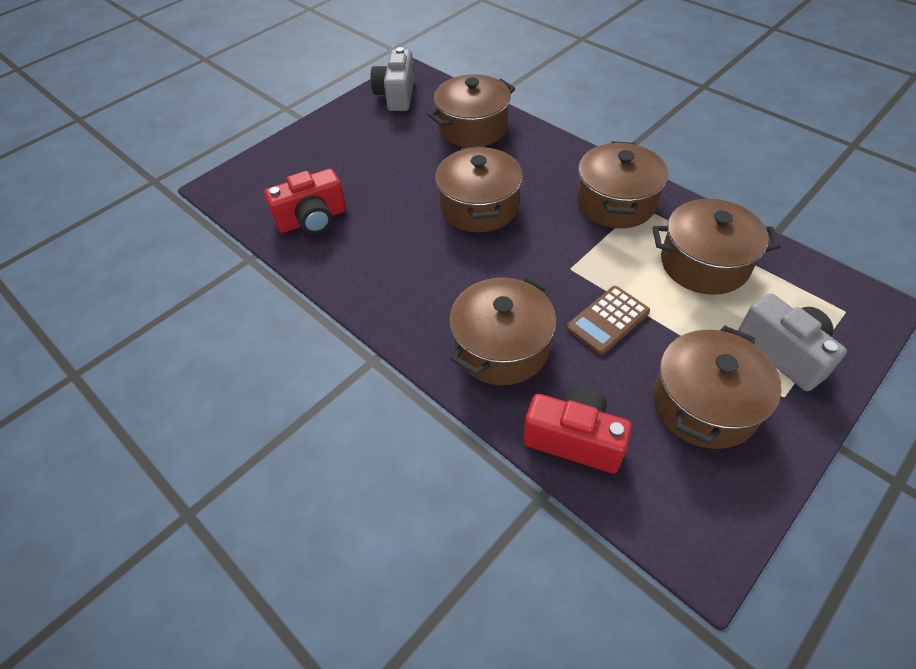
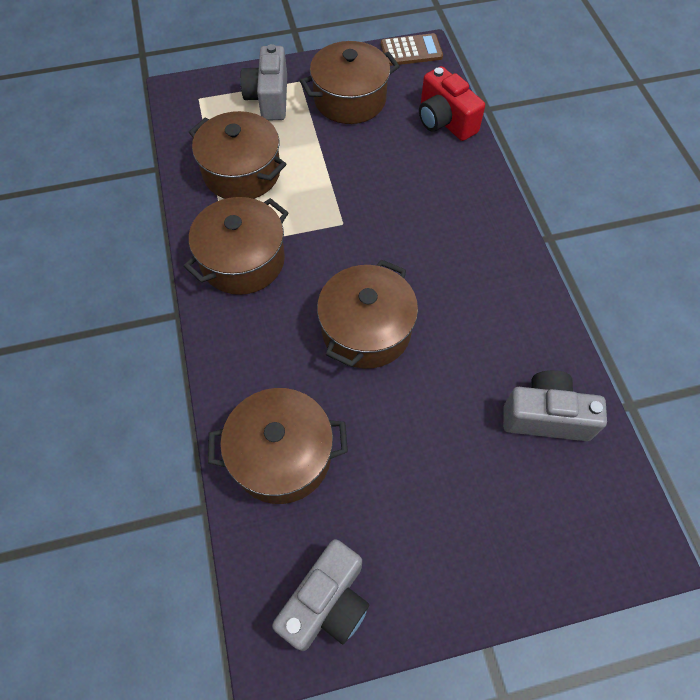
camera: 150 degrees left, 10 degrees up
(312, 219) = (545, 416): red camera -> grey camera
(501, 347) = (447, 193): brown pot -> none
(608, 320) = (355, 172): brown calculator -> brown calculator (411, 51)

